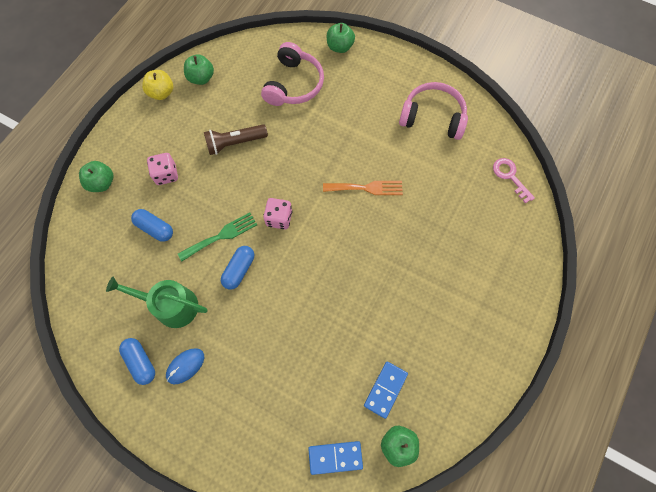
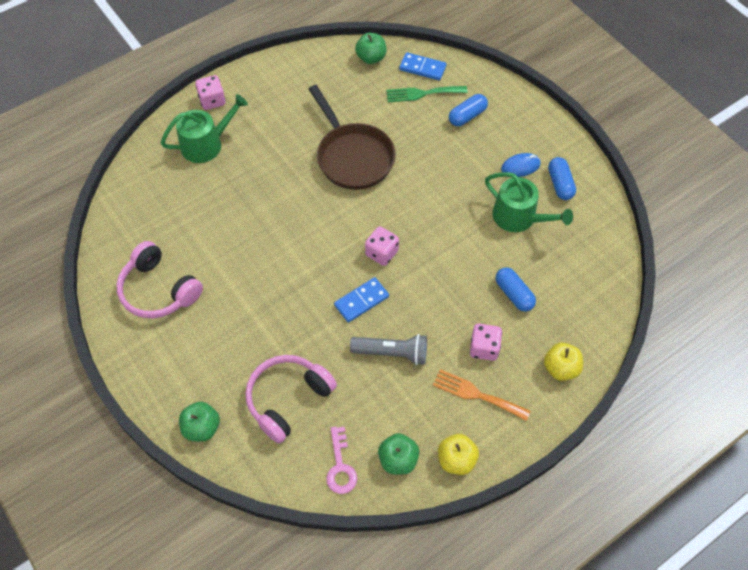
camera: 155 degrees left, 10 degrees down
(102, 183) = (560, 368): green apple -> yellow apple
(221, 236) = (447, 260): green fork -> green fork (422, 93)
(235, 143) = (392, 353): brown flashlight -> grey flashlight
(239, 270) = (442, 222): blue capsule -> blue capsule (467, 116)
(351, 303) = (352, 157): none -> brown pan
(367, 188) = (277, 246): orange fork -> orange fork (476, 394)
(385, 389) = (360, 91): blue domino -> blue domino (361, 301)
(489, 257) = (206, 144): none -> green watering can
(510, 177) = (131, 200): pink key -> pink key (340, 466)
(519, 308) = (212, 101): none -> pink dice

